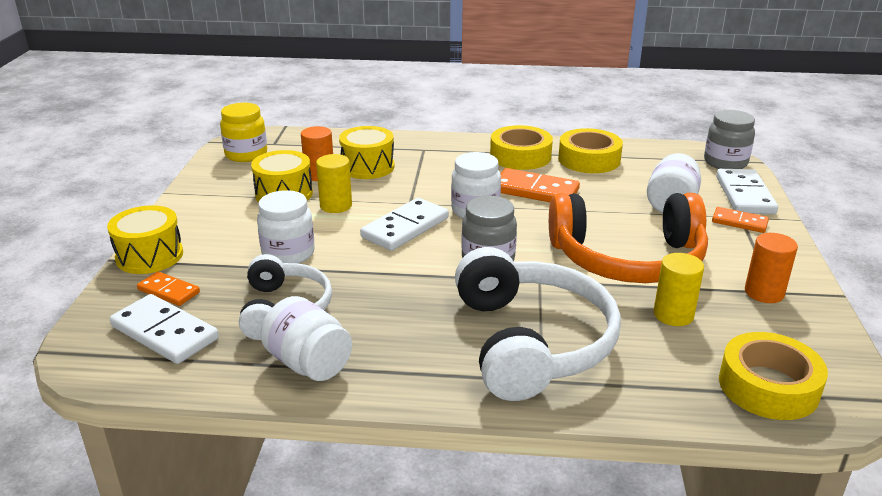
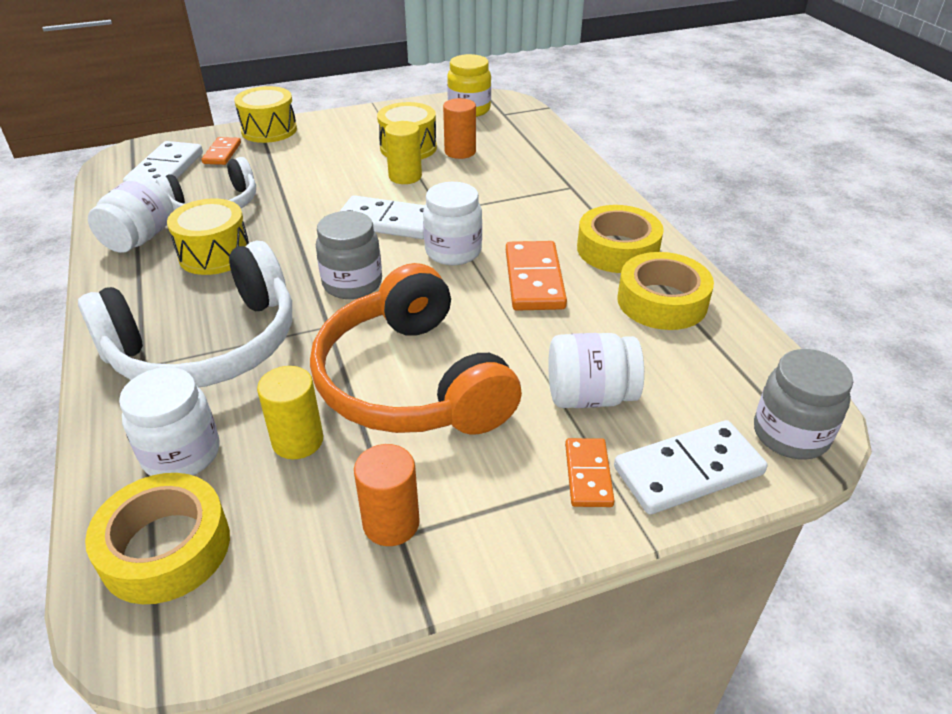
camera: 65 degrees right, 10 degrees up
(288, 254) = (303, 181): white jar -> white jar (181, 454)
(367, 167) = (499, 169): yellow drum -> yellow drum (214, 254)

